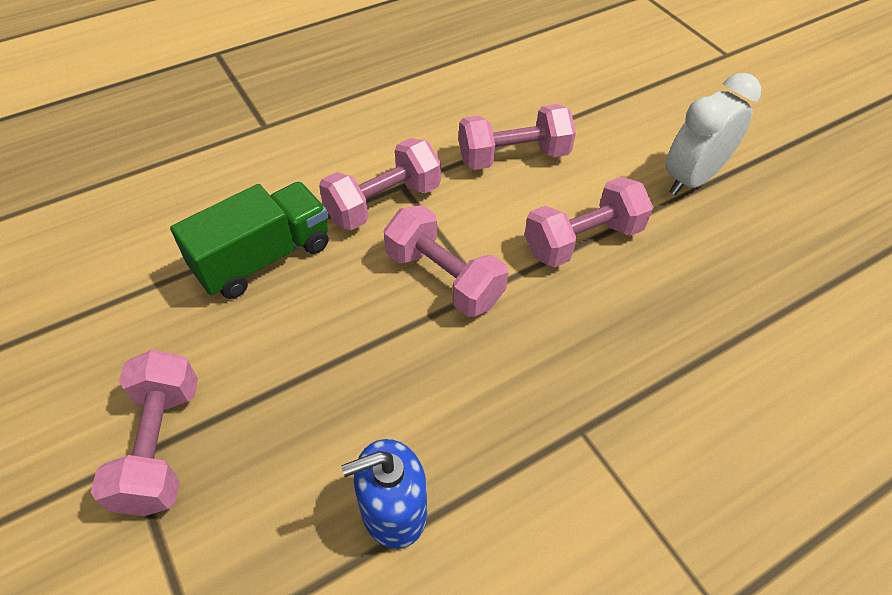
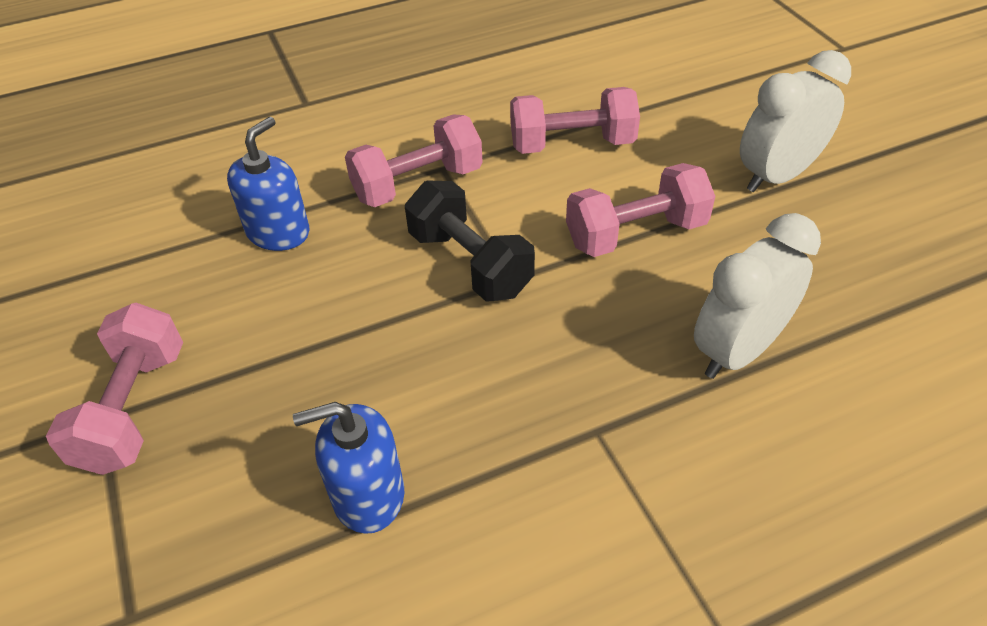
camera: 10 degrees right, 5 degrees down
(263, 258) = (278, 232): green truck -> blue soap dispenser
(444, 278) = (470, 263): pink dumbbell -> black dumbbell
(686, 345) = (737, 350): none -> white clock

